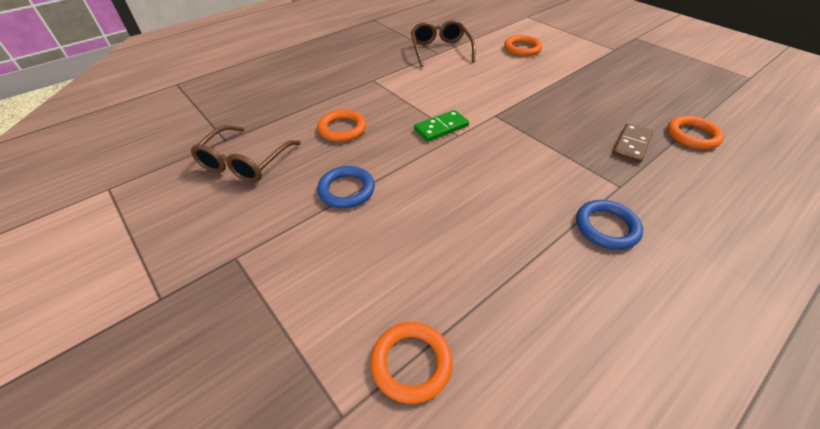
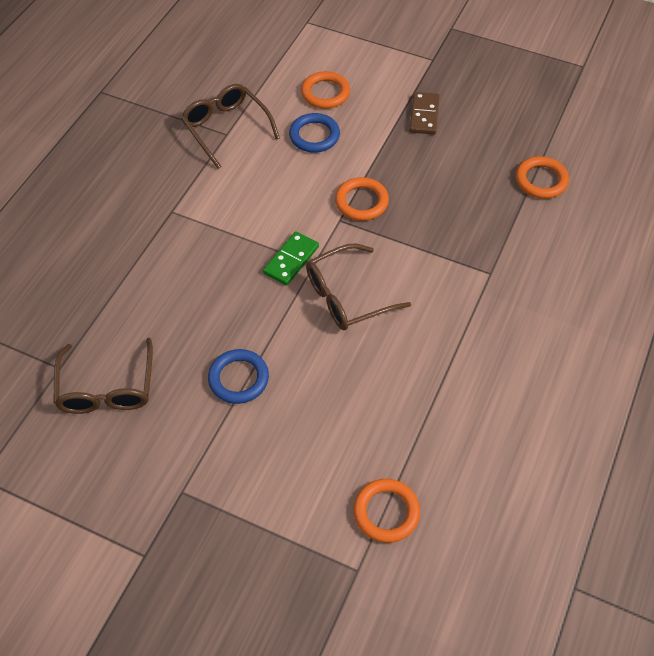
camera: 25 degrees left, 10 degrees up
(342, 129) = (183, 301): orange ring -> orange ring (361, 202)
(474, 163) = (347, 296): none -> brown glasses
(606, 227) = (491, 326): blue ring -> blue ring (314, 136)
(631, 145) = (488, 215): brown domino -> brown domino (424, 115)

